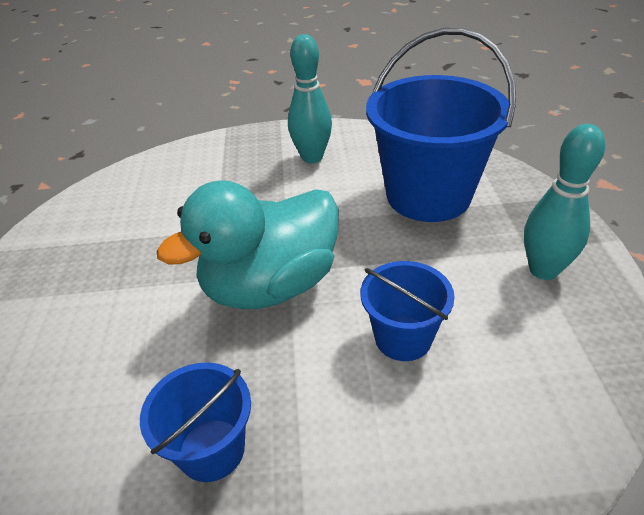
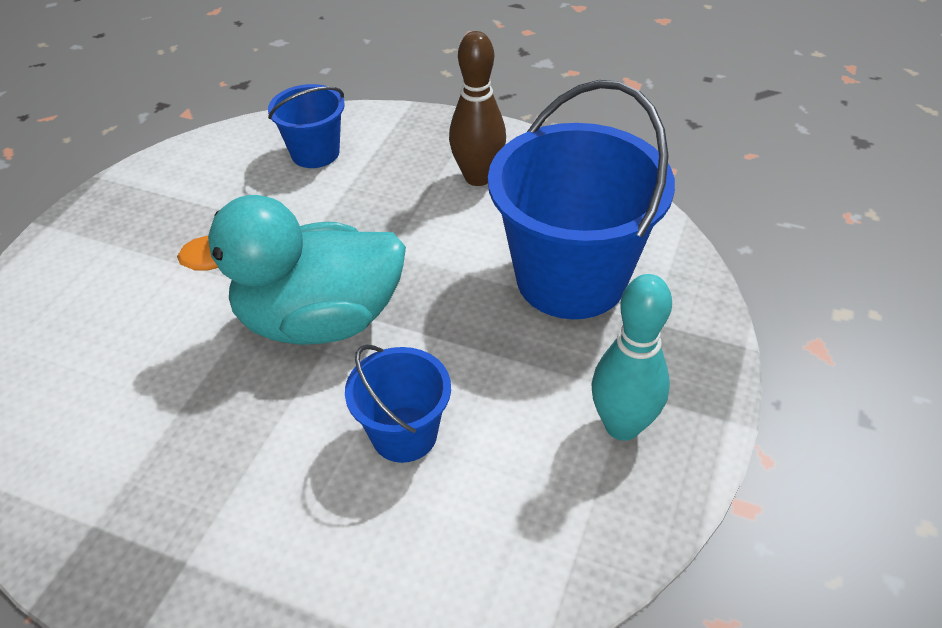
camera: 25 degrees right, 5 degrees up
(211, 449) = (156, 461): blue bucket -> blue bucket (315, 153)
(312, 157) = (478, 177): turquoise bowling pin -> brown bowling pin

